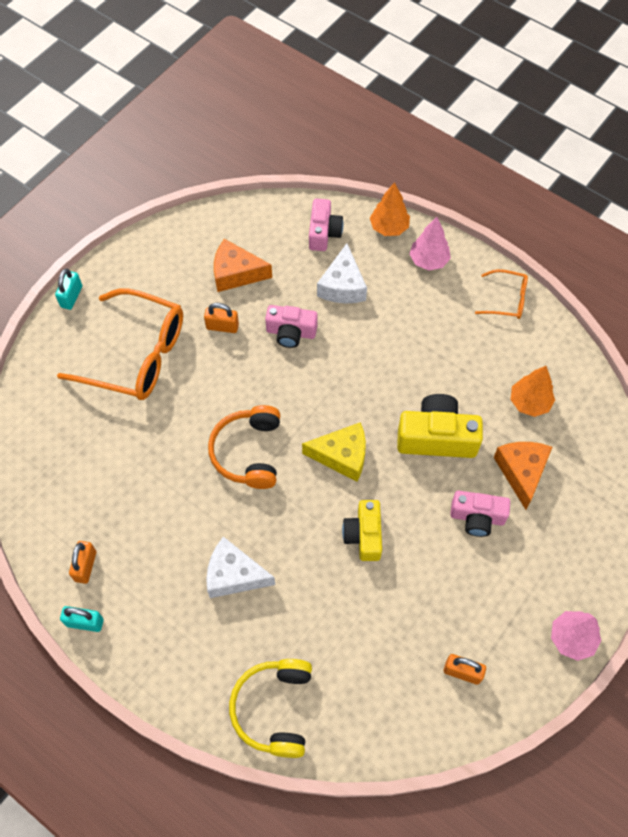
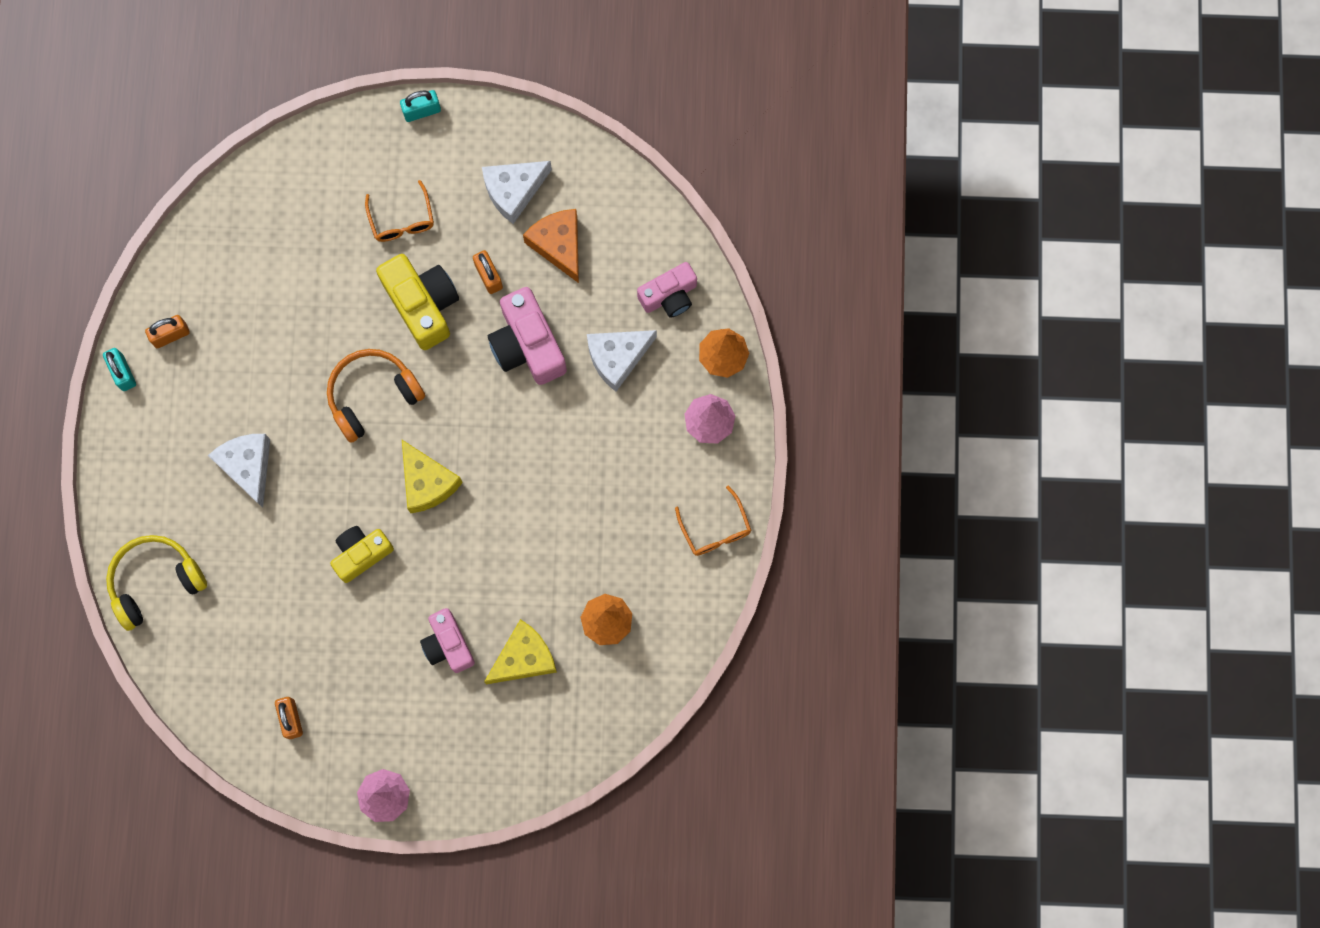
camera: 55 degrees right, 15 degrees up
(136, 355) = (402, 220): orange glasses -> orange glasses, size x0.48
(176, 277) = (513, 191): none -> white cheese
(291, 332) = (527, 345): pink camera -> pink camera, size x1.50
(437, 437) = (507, 557): yellow camera -> yellow camera (422, 304)
(521, 472) = (524, 658): orange cheese -> yellow cheese

